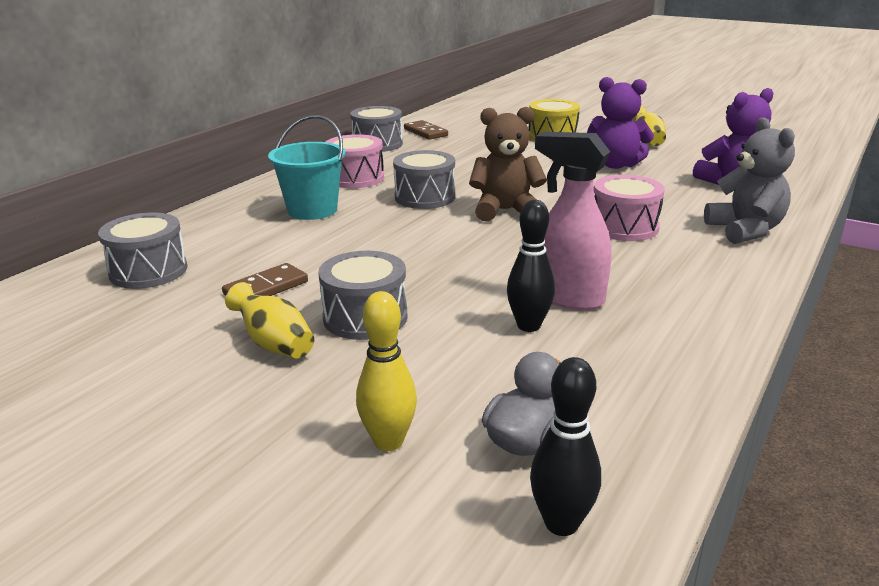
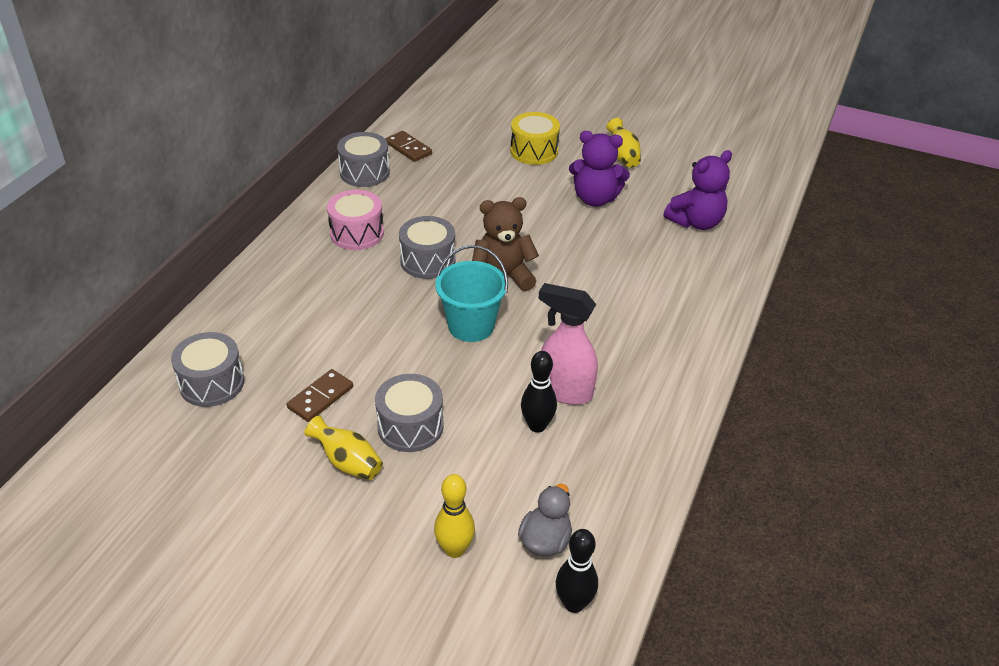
camera: 10 degrees left, 15 degrees up
(312, 210) = (329, 287): turquoise bucket -> turquoise bucket (471, 326)
(624, 227) = (605, 295): pink drum -> none
(745, 231) = (703, 294): grey teddy bear -> none

